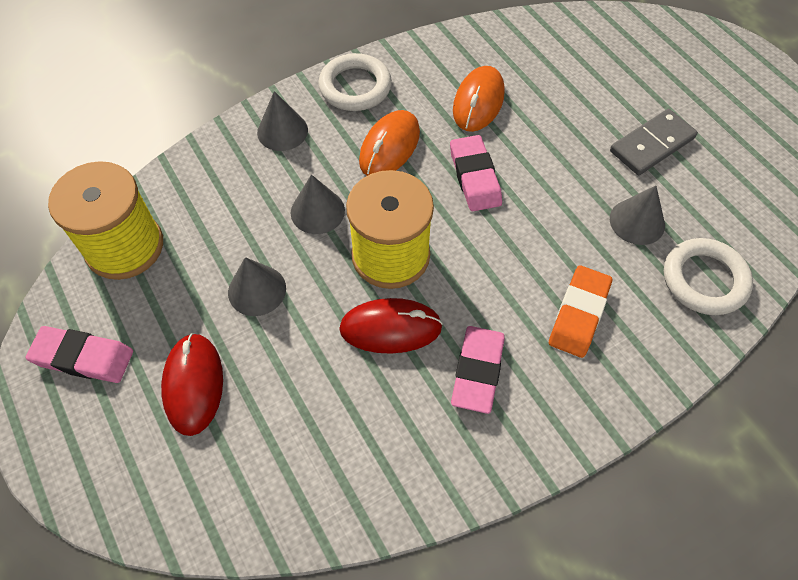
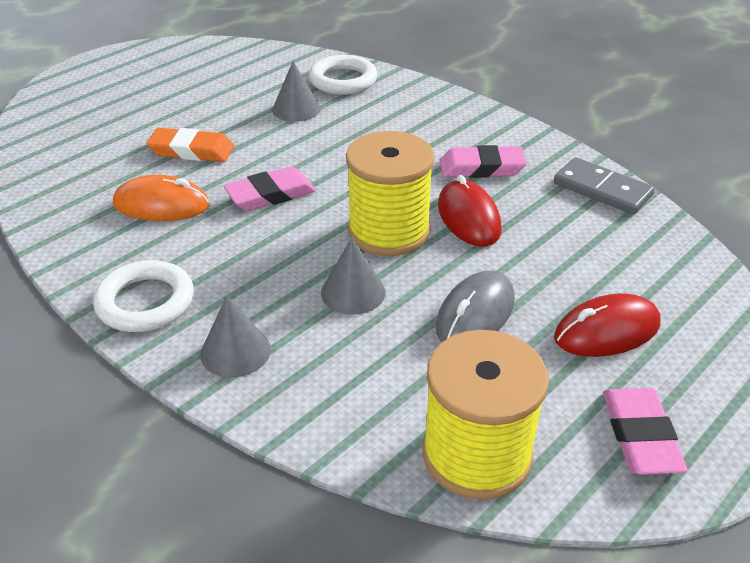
camera: 105 degrees left, 20 degrees down
(257, 290) = (475, 314): grey cone -> grey mouse
(389, 147) = (242, 256): orange mouse -> none
(578, 314) = (401, 128): orange eraser -> orange eraser (191, 151)
(652, 145) = (205, 106): grey domino -> grey domino (602, 189)

